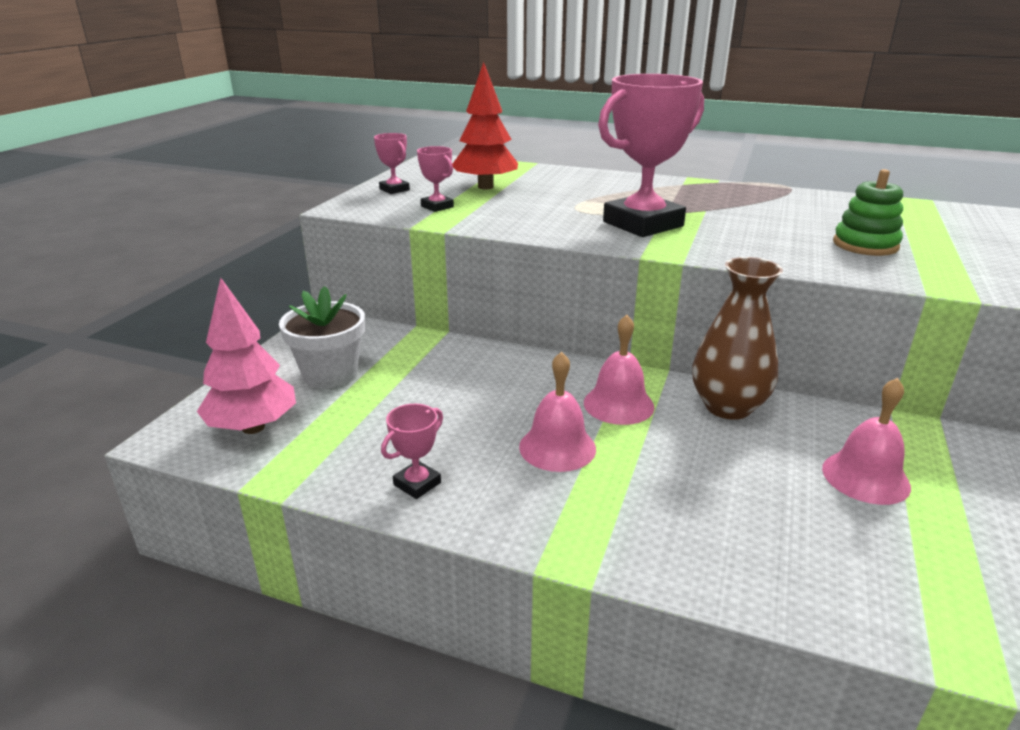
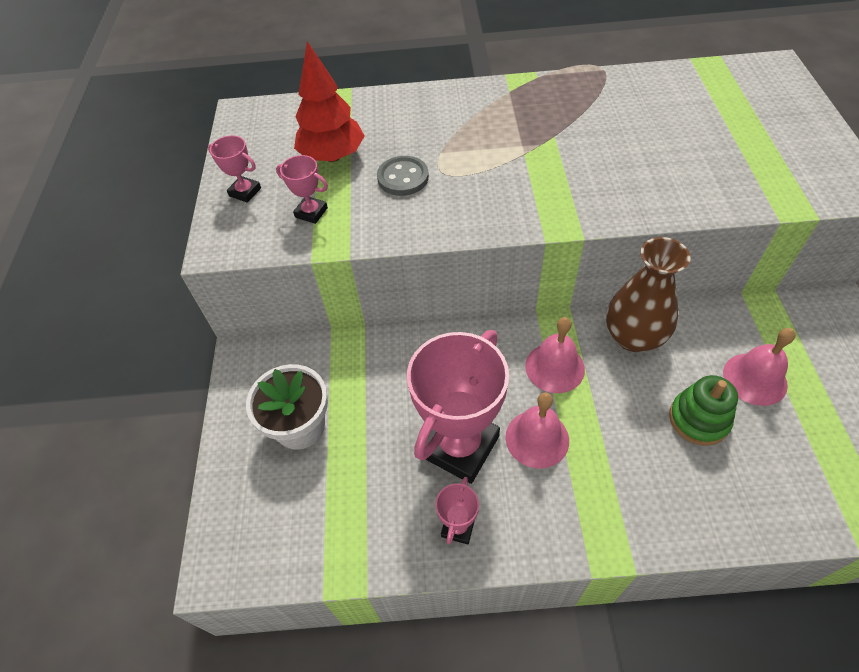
camera: 20 degrees left, 25 degrees up
(253, 427) = (281, 523): pink tree -> none
(536, 205) = (403, 178): none -> grey button
(643, 224) = (516, 181): pink trophy -> pink trophy (459, 446)
(865, 245) = (706, 156): green stacking toy -> green stacking toy (698, 419)

